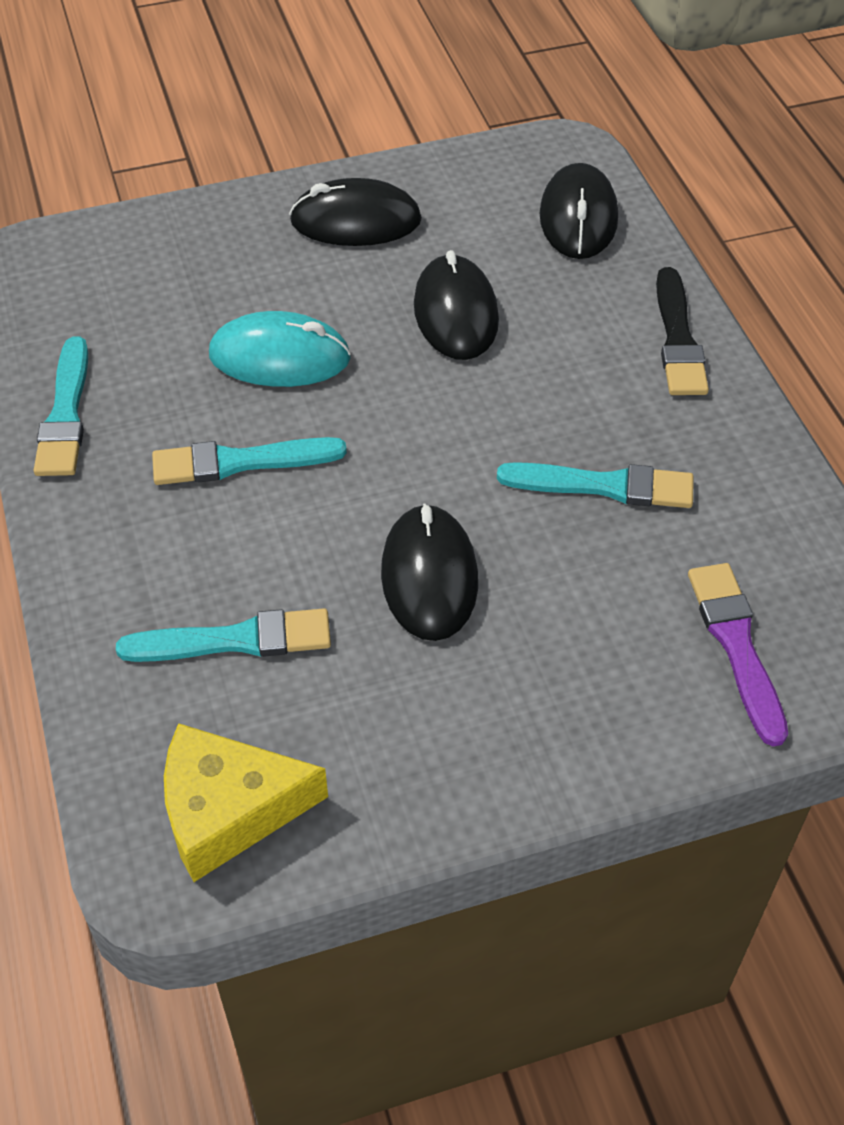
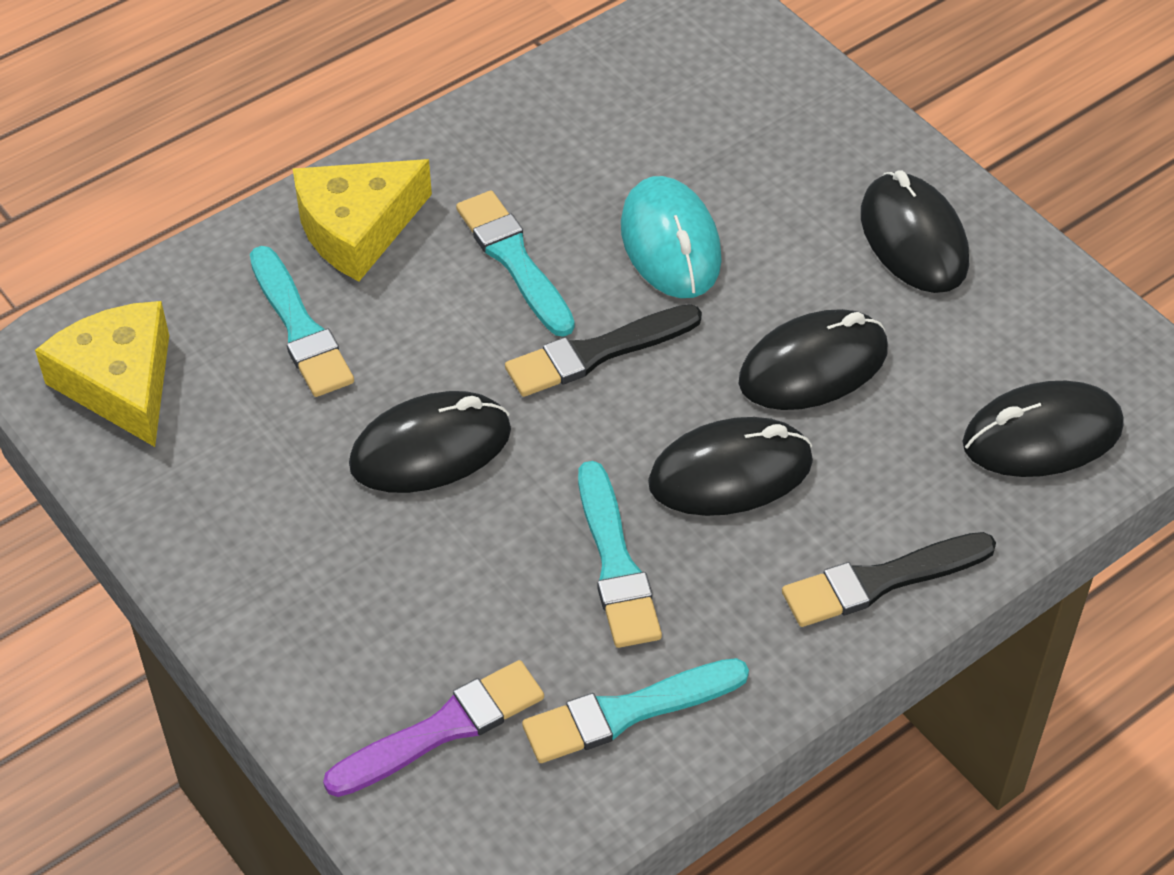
camera: 70 degrees right, 0 degrees up
(65, 414) = (516, 117): turquoise brush -> turquoise brush (627, 712)
(133, 565) = (357, 228): none -> yellow cheese
(376, 436) = (597, 353): none -> black brush
(541, 391) = (730, 473): none -> black mouse

